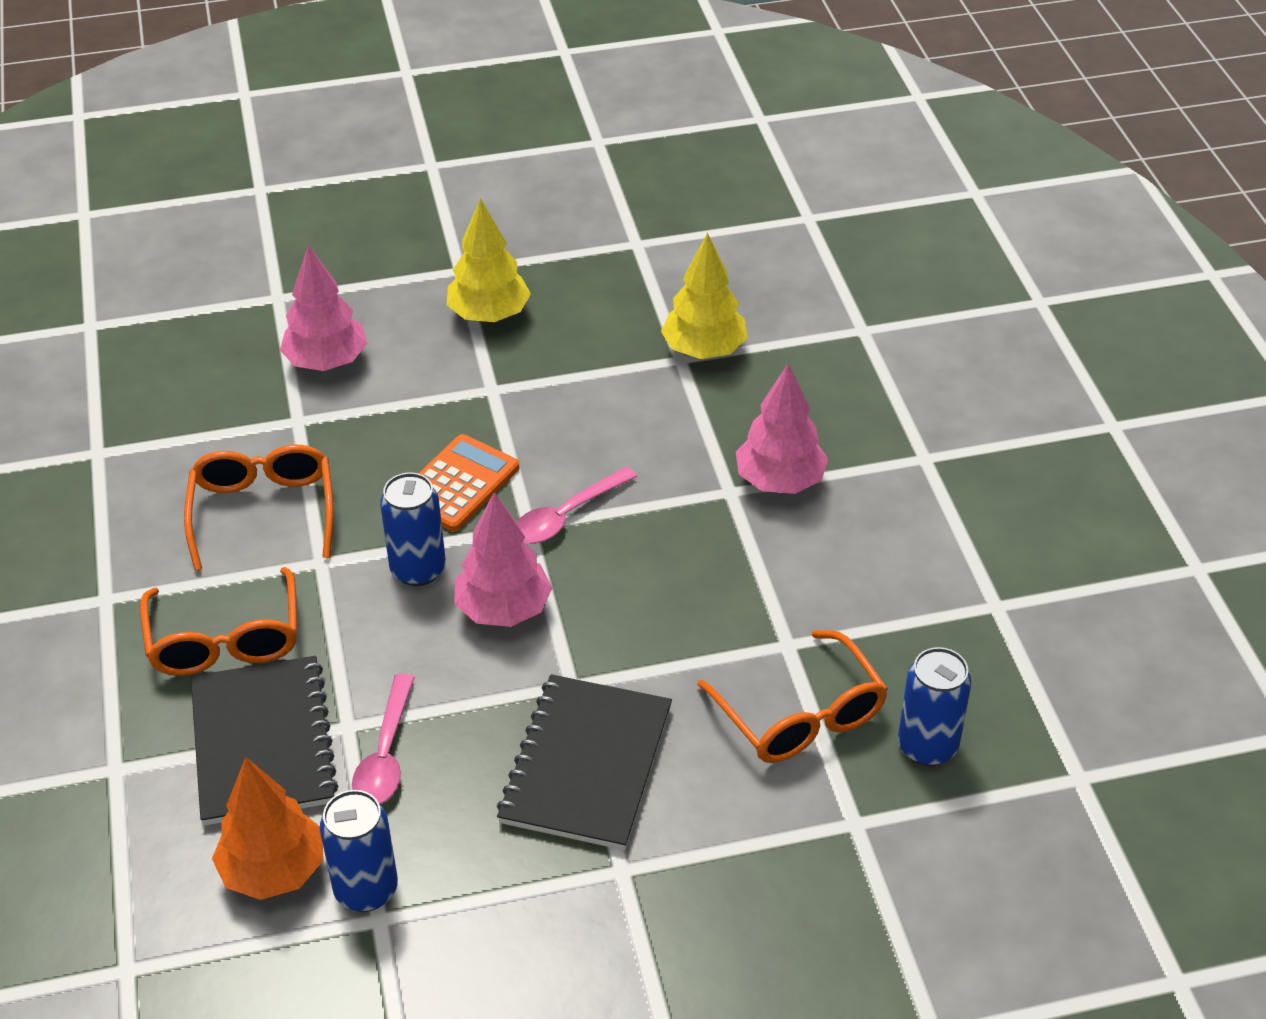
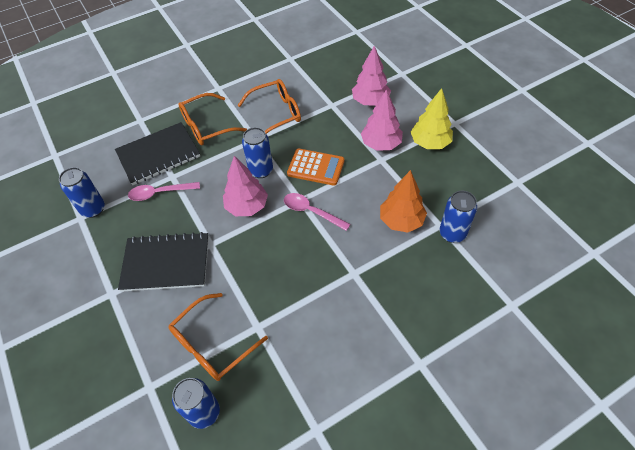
camera: 75 degrees right, 10 degrees up
(274, 871) = (99, 179): orange tree -> orange tree (401, 221)
(704, 350) = (452, 233): yellow tree -> blue can
(780, 481) = (370, 294): pink tree -> pink tree (381, 144)

